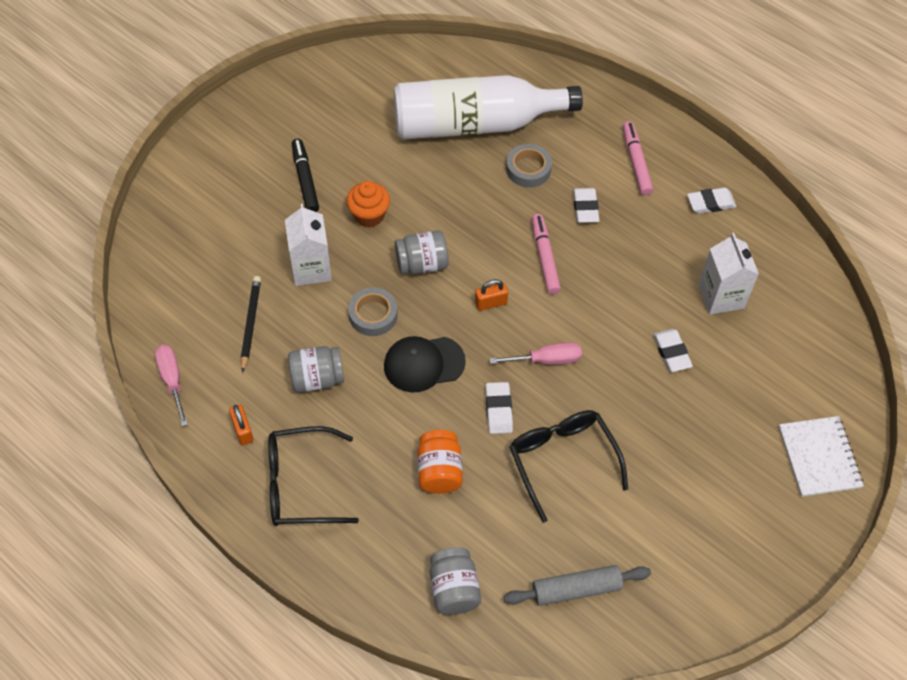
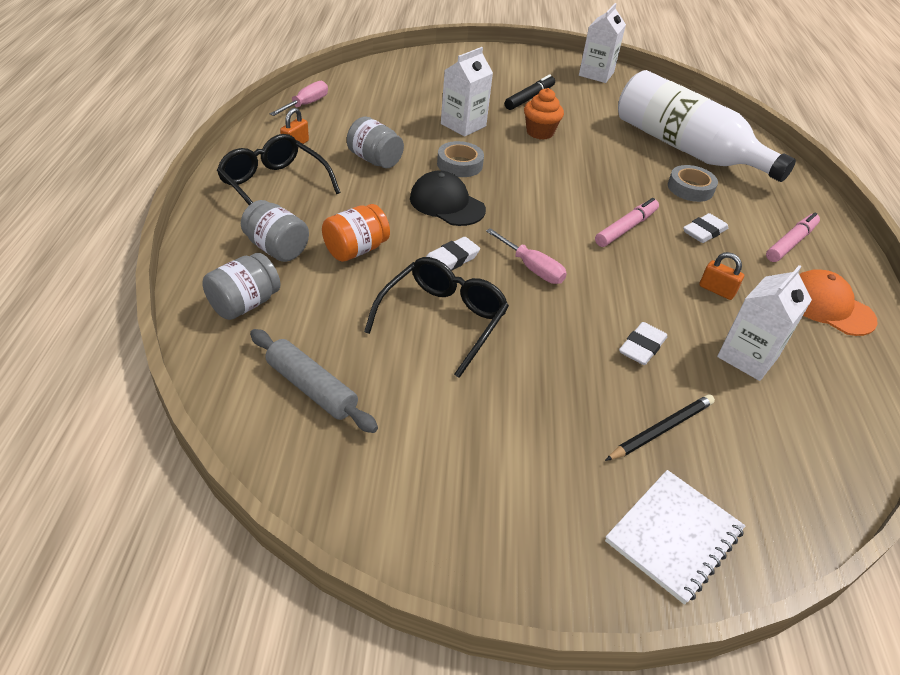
camera: 50 degrees right, 15 degrees down
(250, 323) = (387, 117): black pencil -> black pencil (661, 430)
(304, 90) = (596, 74): none -> white carton
(422, 264) = (533, 170): grey jar -> grey jar (277, 248)
(491, 303) = (545, 216): orange padlock -> orange padlock (716, 290)
(710, 203) = (828, 306): white eraser -> orange cap

